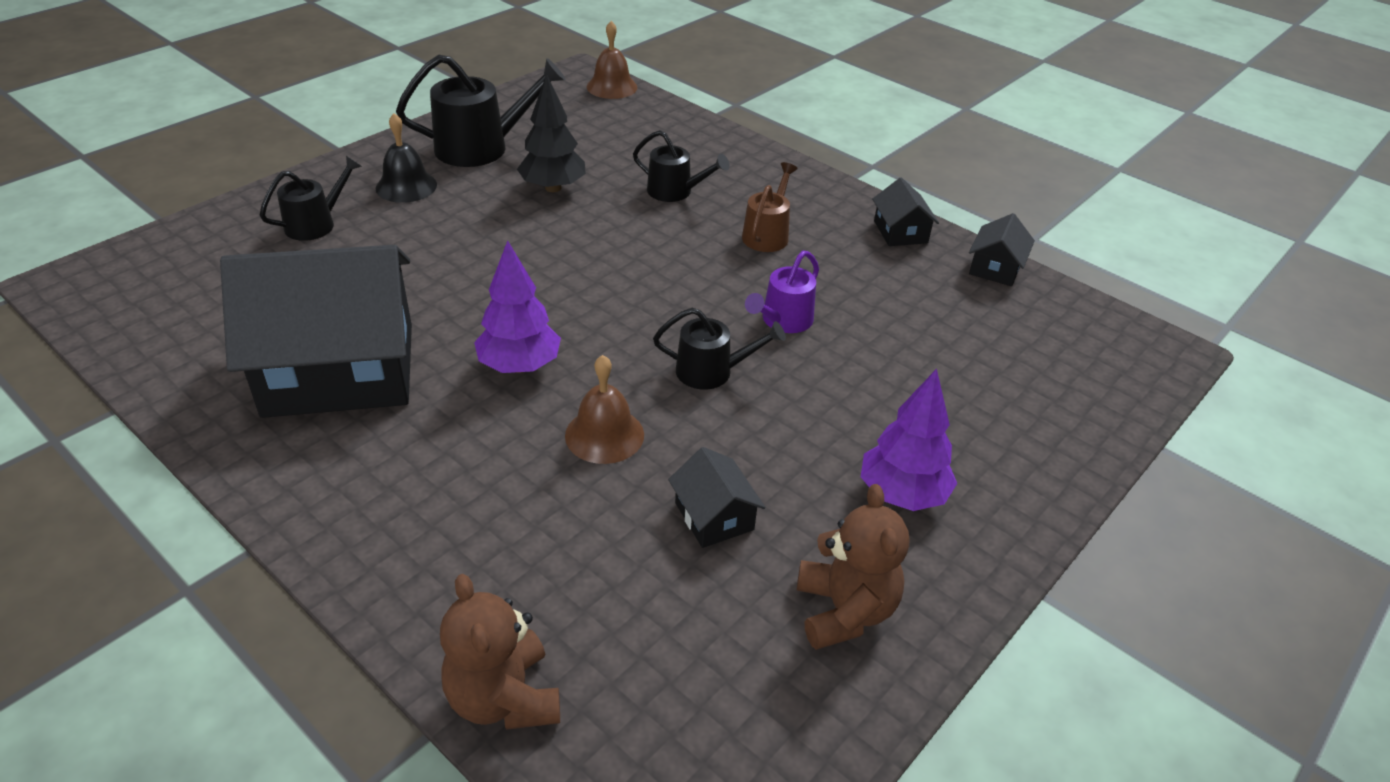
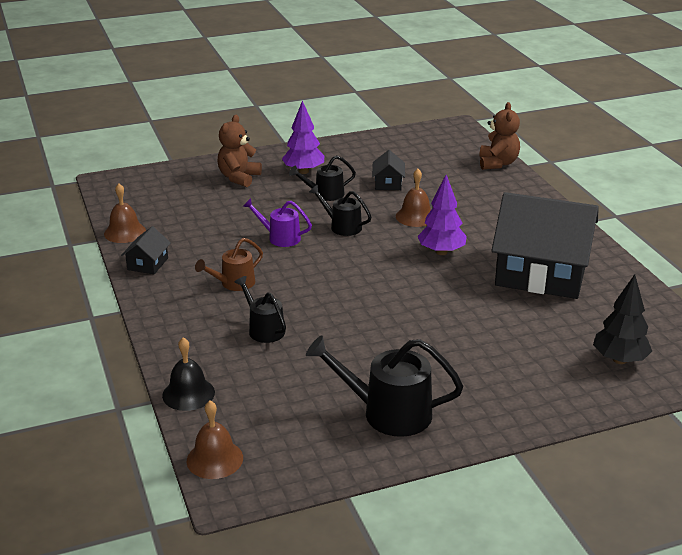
camera: 150 degrees left, 10 degrees down
(315, 224) = (546, 371): black watering can -> black watering can (325, 194)
(406, 186) = (467, 388): black bell -> black bell (188, 394)
(553, 188) = (352, 356): black tree -> black tree (619, 360)
(783, 320) = (280, 238): purple watering can -> purple watering can turned 135 degrees counterclockwise
(844, 611) = (362, 153): brown teddy bear -> brown teddy bear (239, 178)
(995, 268) = (125, 232): black house -> brown bell

